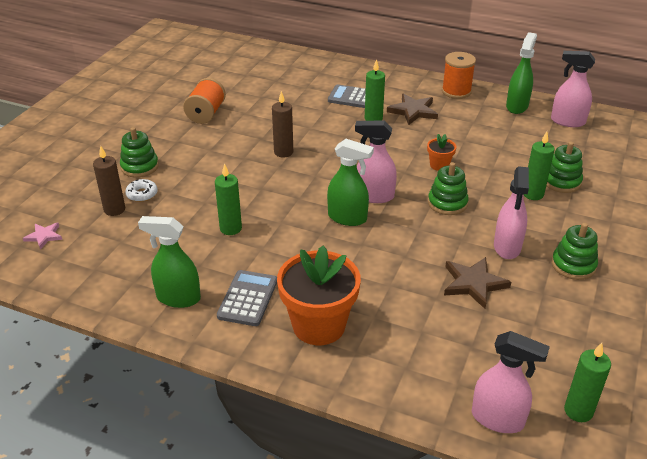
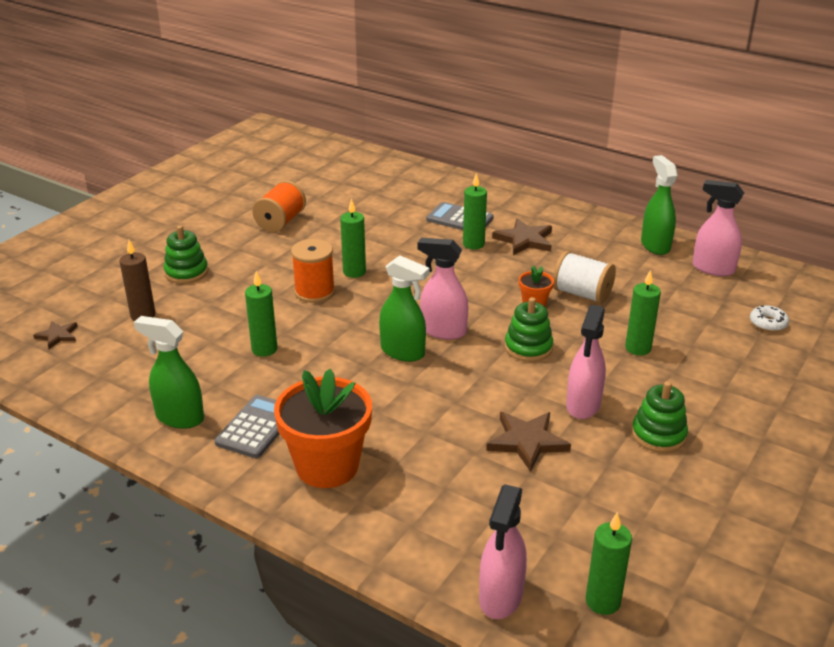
camera: 10 degrees right, 5 degrees down
(44, 236) = (57, 336): pink star -> brown star
(142, 194) = (178, 302): white donut -> white donut (768, 323)
(283, 152) = (354, 272): brown candle -> green candle
(456, 91) = (585, 222): orange spool -> orange spool (314, 292)
(474, 153) = (582, 294): none -> white spool
(498, 419) = (500, 597): pink spray bottle -> pink spray bottle turned 75 degrees clockwise
(517, 106) = (655, 245): green spray bottle -> green spray bottle turned 45 degrees counterclockwise
(561, 182) = (679, 337): green stacking toy -> none

